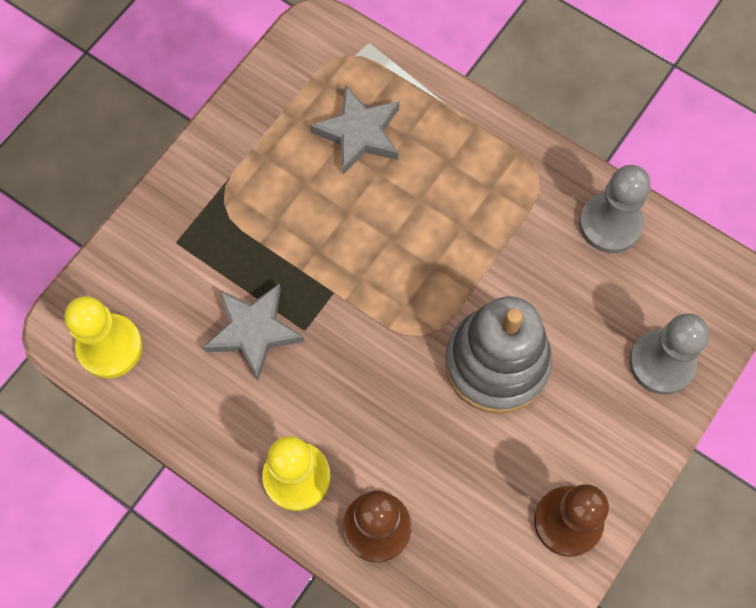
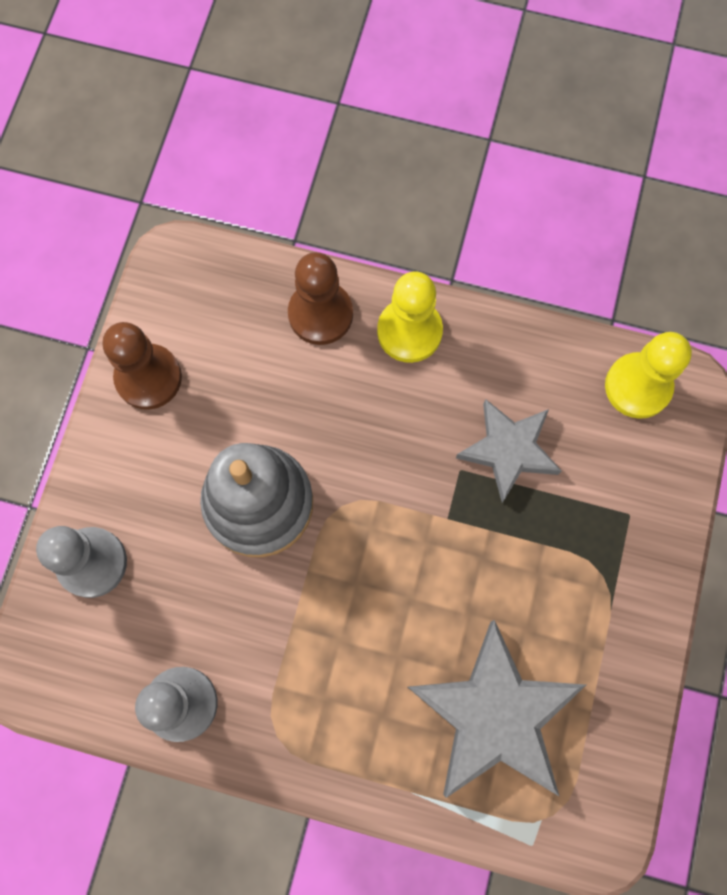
camera: 160 degrees right, 5 degrees up
(359, 133) = (494, 714): grey star -> grey star, size x1.58

